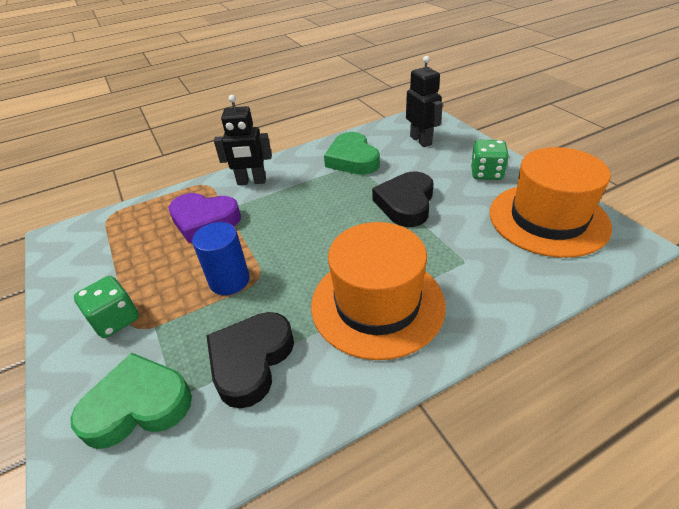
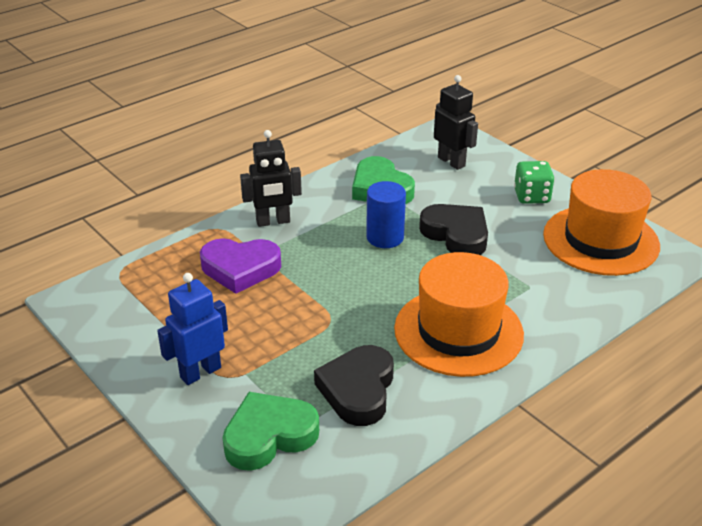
camera: 15 degrees left, 5 degrees down
(116, 320) = (200, 372): green dice -> blue robot
(229, 280) = (301, 325): blue cylinder -> blue cylinder (385, 237)
(406, 203) = (456, 234): black heart -> black heart turned 135 degrees clockwise

